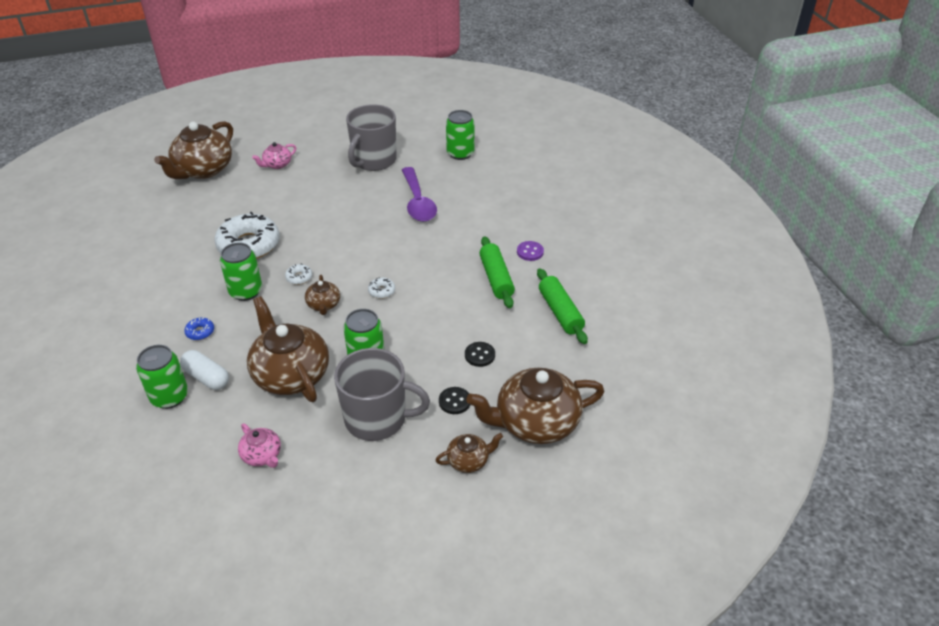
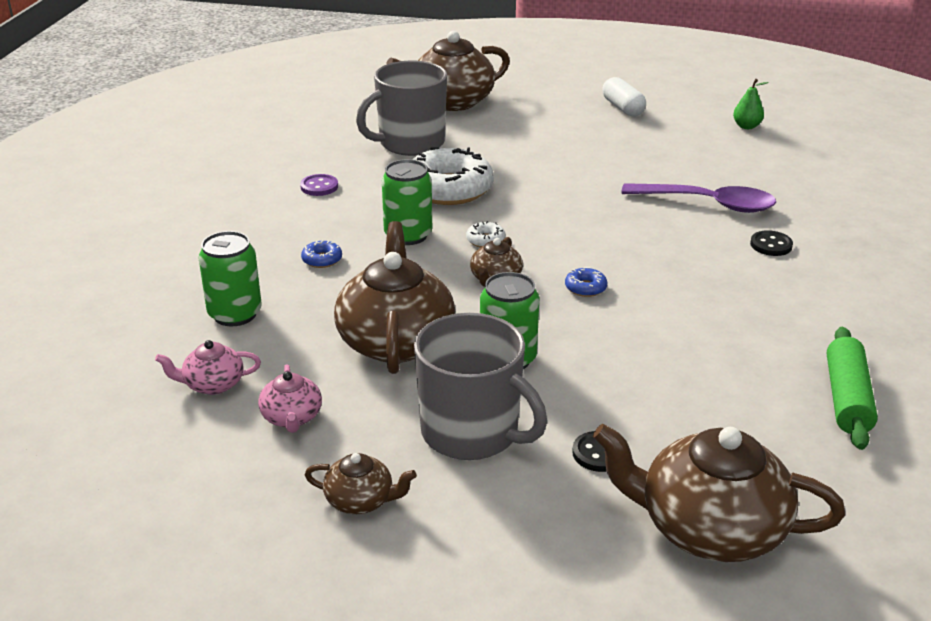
camera: 30 degrees right, 10 degrees down
(206, 377) = (292, 309): white capsule -> white capsule (623, 108)
(277, 165) = (545, 118): pink teapot -> pink teapot (213, 384)
(374, 160) = (677, 144): grey mug -> grey mug (410, 143)
(381, 291) = (585, 288): white donut -> blue donut
(408, 133) = (746, 126): none -> green pear
(418, 202) = (708, 204): purple spoon -> purple spoon turned 90 degrees counterclockwise
(460, 153) = (810, 166): green can -> none
(469, 460) = (568, 537): brown teapot -> brown teapot (360, 500)
(480, 355) = (677, 409): black button -> black button (771, 245)
(496, 278) = (768, 324): green rolling pin -> none
(530, 252) = (845, 308): purple button -> purple button (319, 187)

